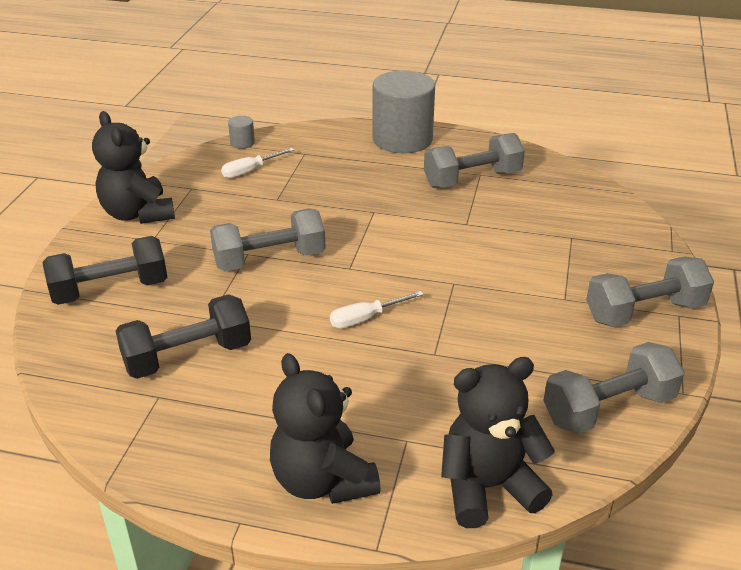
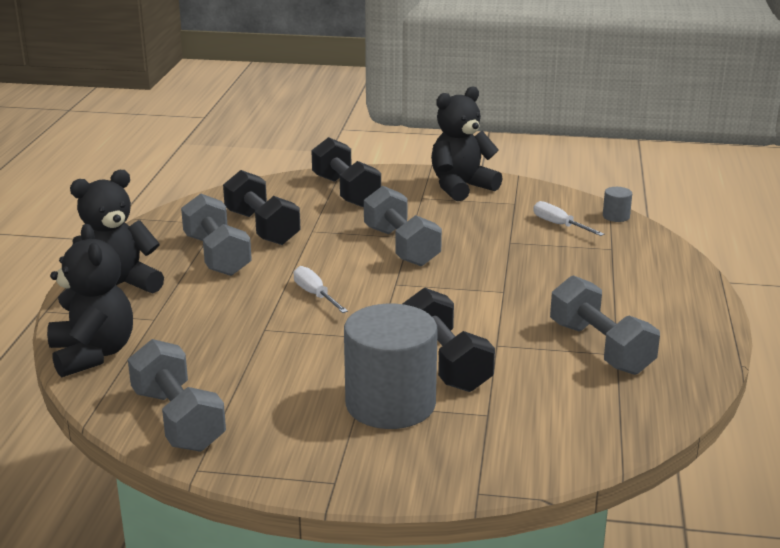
camera: 85 degrees right, 10 degrees down
(402, 139) = (679, 301): grey cylinder -> grey cylinder (390, 404)
(497, 250) = (445, 363): none -> black dumbbell
(644, 312) = (338, 456): grey dumbbell -> grey dumbbell (217, 255)

